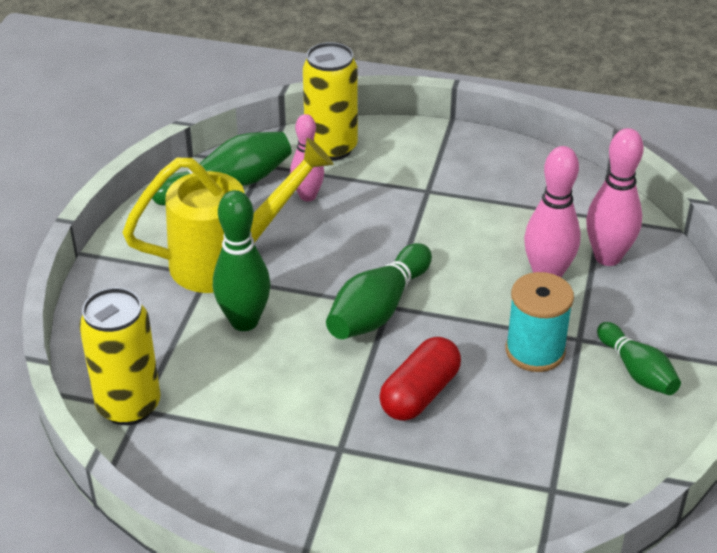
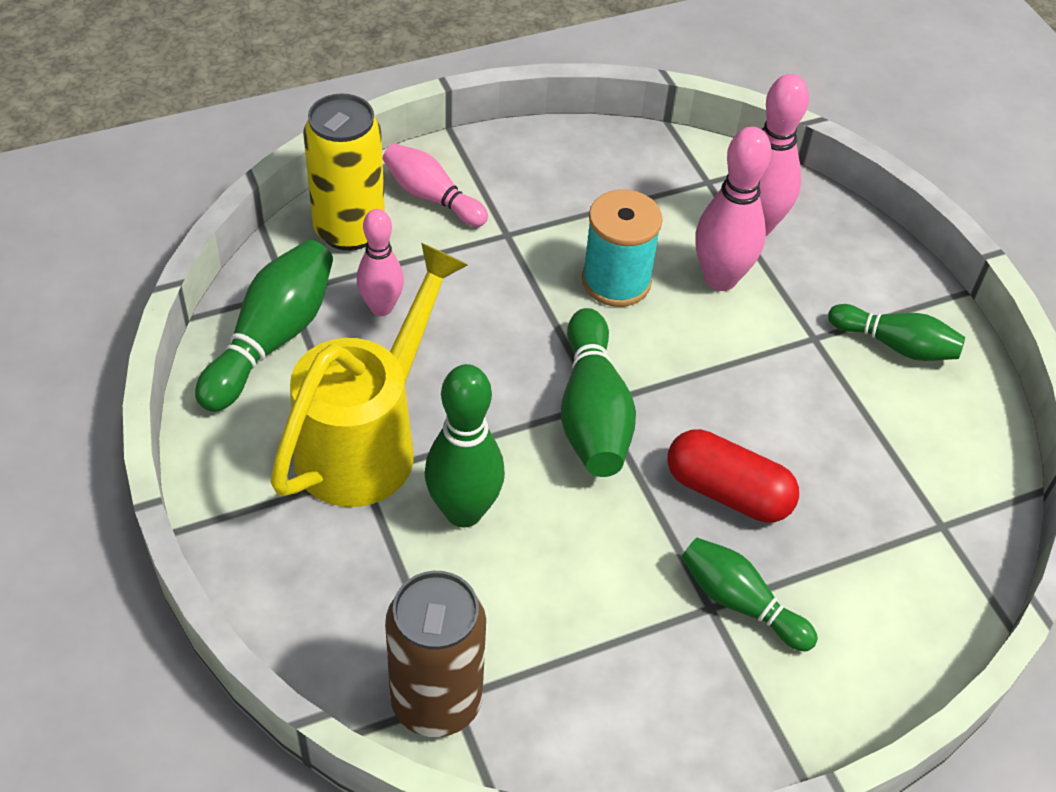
camera: 40 degrees left, 10 degrees up
(129, 406) = (436, 701): yellow can -> brown can
(361, 456) = (740, 603): none -> green bowling pin
(401, 151) = (432, 197): none -> pink bowling pin
(420, 394) = (727, 492): red capsule -> red capsule turned 60 degrees counterclockwise
(535, 351) = (788, 375): turquoise spool -> turquoise spool (616, 281)

